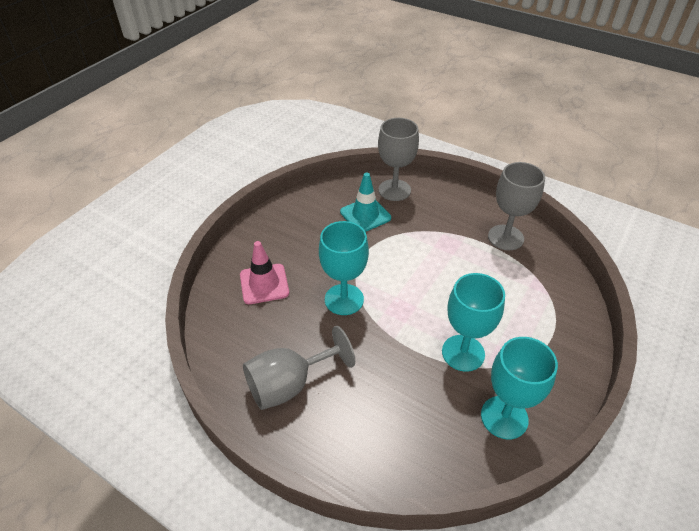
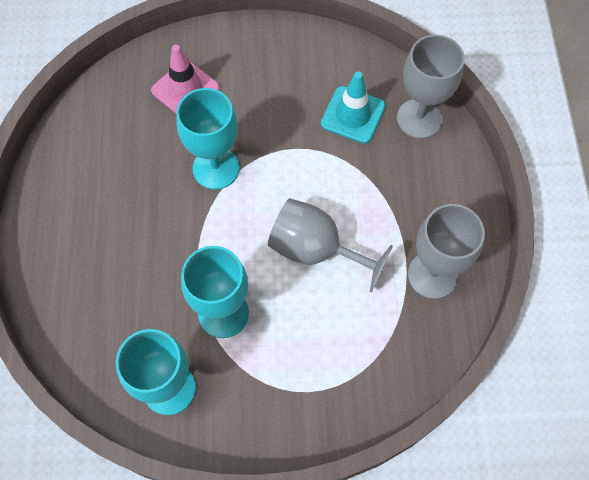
camera: 55 degrees right, 20 degrees up
(289, 384) = (86, 186): grey goblet -> grey goblet (315, 249)

